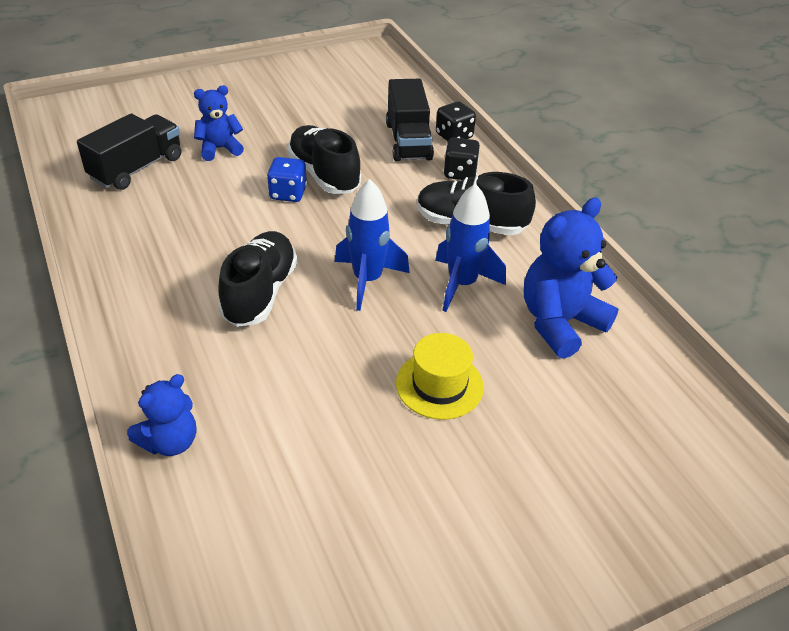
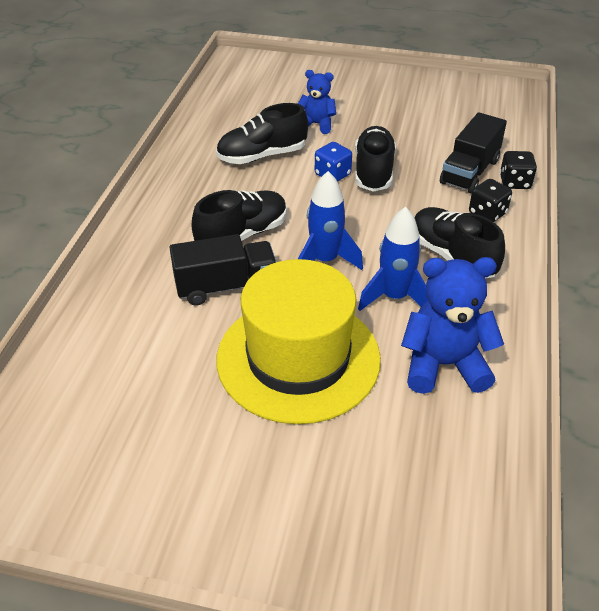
camera: 40 degrees right, 0 degrees up
(136, 168) = (248, 117): black truck -> black truck (226, 286)
(170, 442) = (96, 300): blue teddy bear -> none
(195, 203) = (262, 156): none -> black shoe
(439, 385) = (298, 358): yellow hat -> yellow hat, size x2.10

